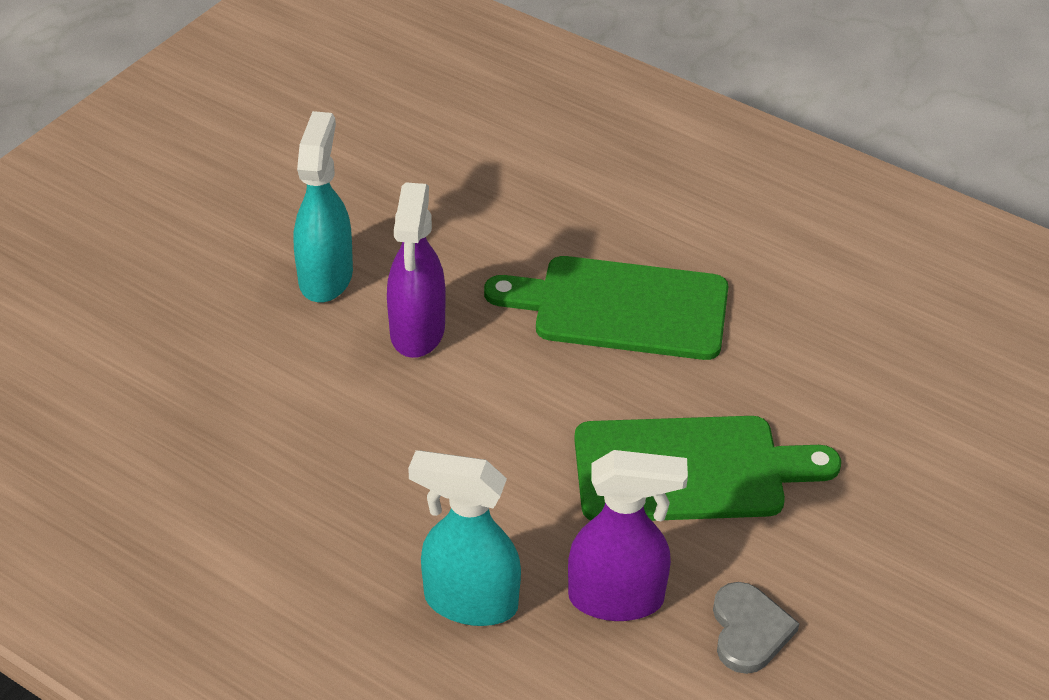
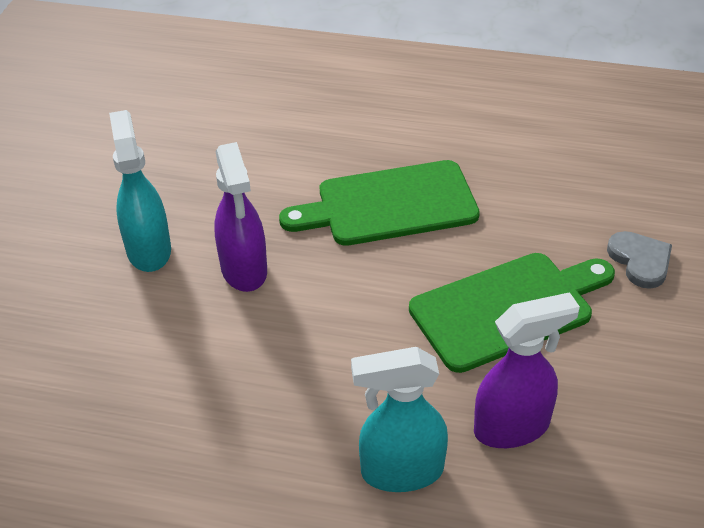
camera: 20 degrees left, 0 degrees up
(749, 630) = (622, 416): grey heart -> grey heart (640, 261)

